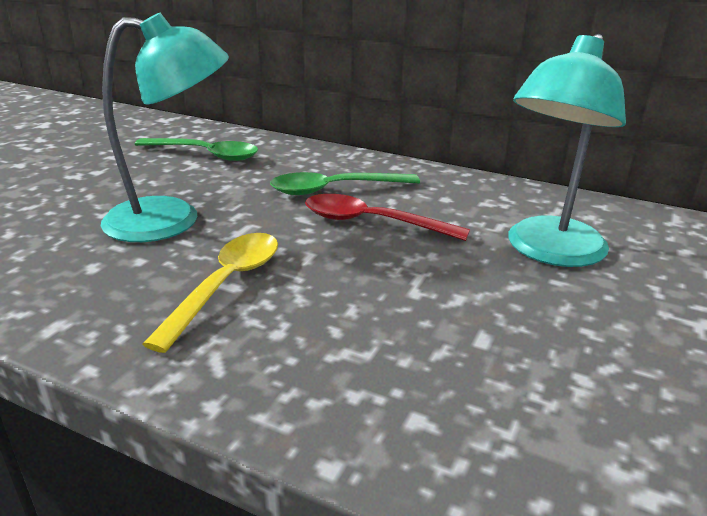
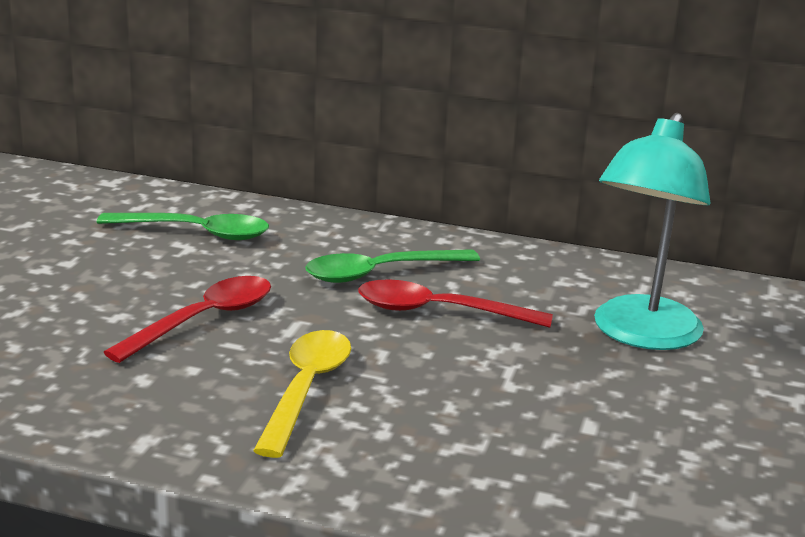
camera: 10 degrees left, 5 degrees down
(172, 220) = (203, 320): turquoise lamp -> red spoon

